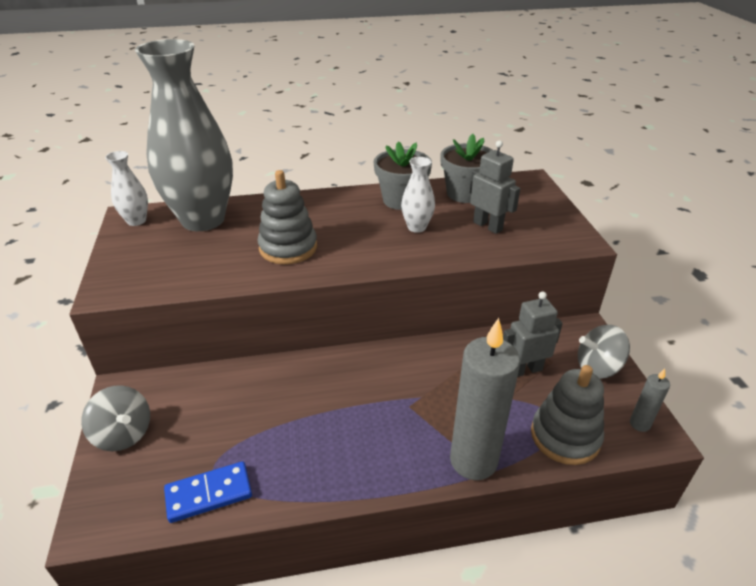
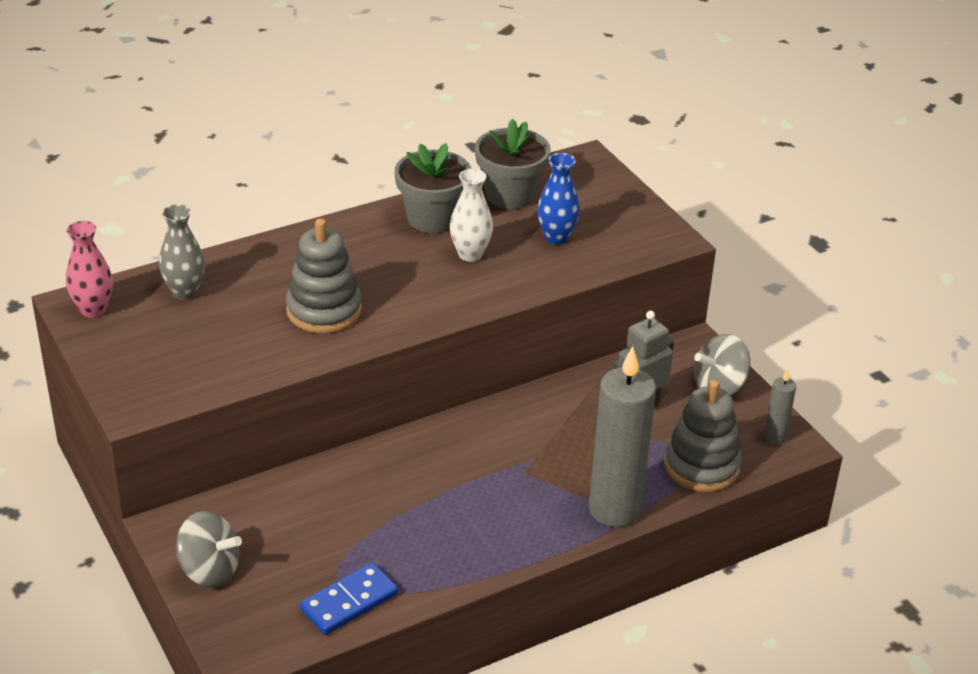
camera: 20 degrees left, 0 degrees up
(136, 221) = (93, 309): white vase -> pink vase
(203, 220) = (184, 292): grey vase -> grey vase, size x0.43
(488, 226) = (556, 237): grey robot -> blue vase

